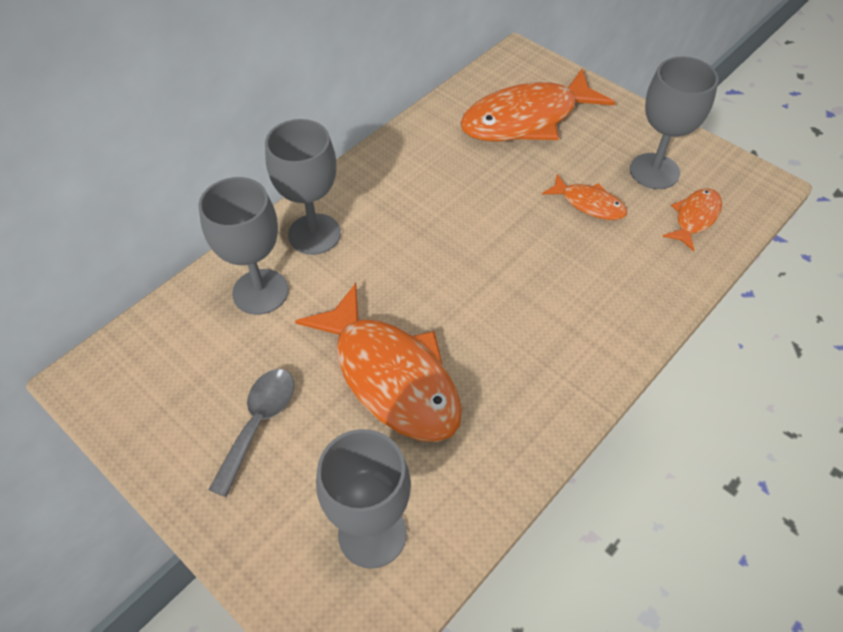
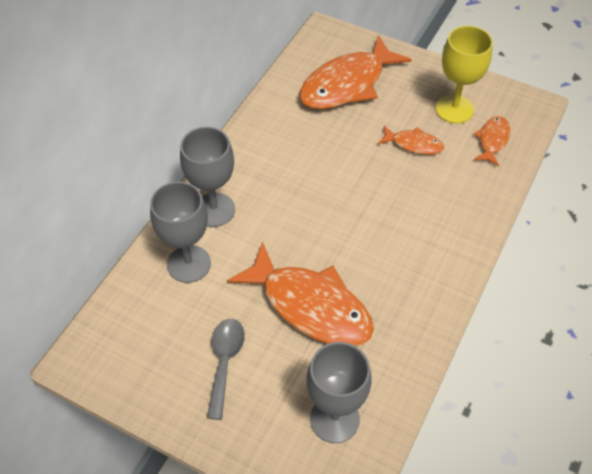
camera: 15 degrees left, 0 degrees up
(654, 171) = (454, 109): grey goblet -> yellow goblet

